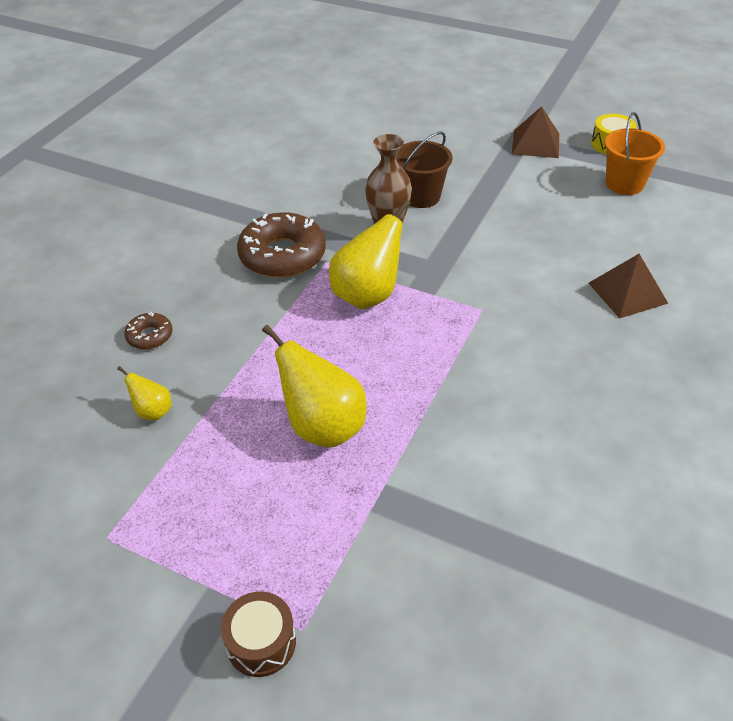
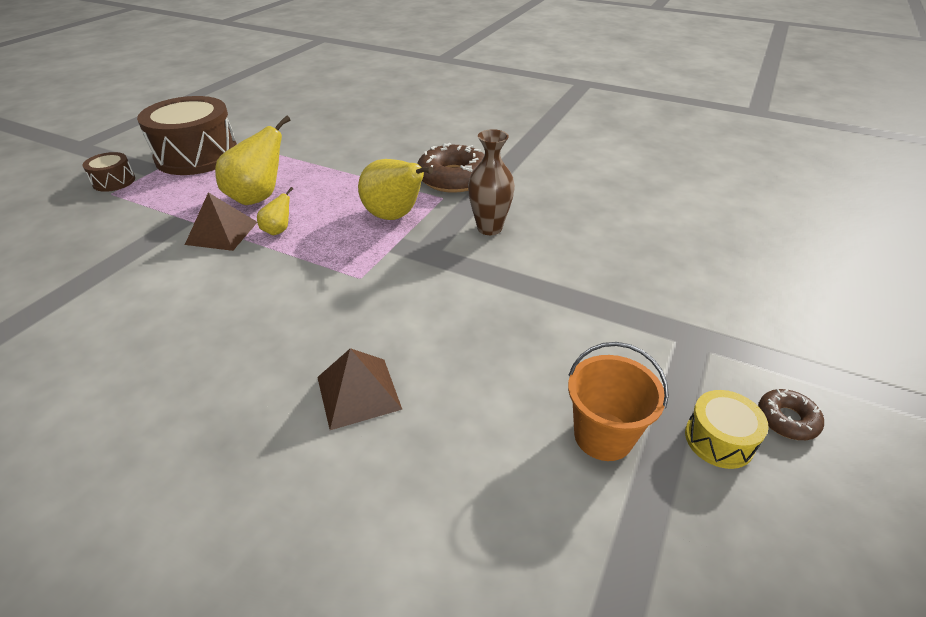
camera: 90 degrees right, 5 degrees down
(150, 336) = (372, 136): brown donut -> brown donut (787, 419)
(153, 411) = (303, 142): yellow pear -> yellow pear (278, 230)
(177, 544) = (197, 156): none -> brown drum
(421, 196) = (546, 249): brown bucket -> none
(535, 143) = (689, 350): brown pyramid -> brown pyramid (222, 233)

